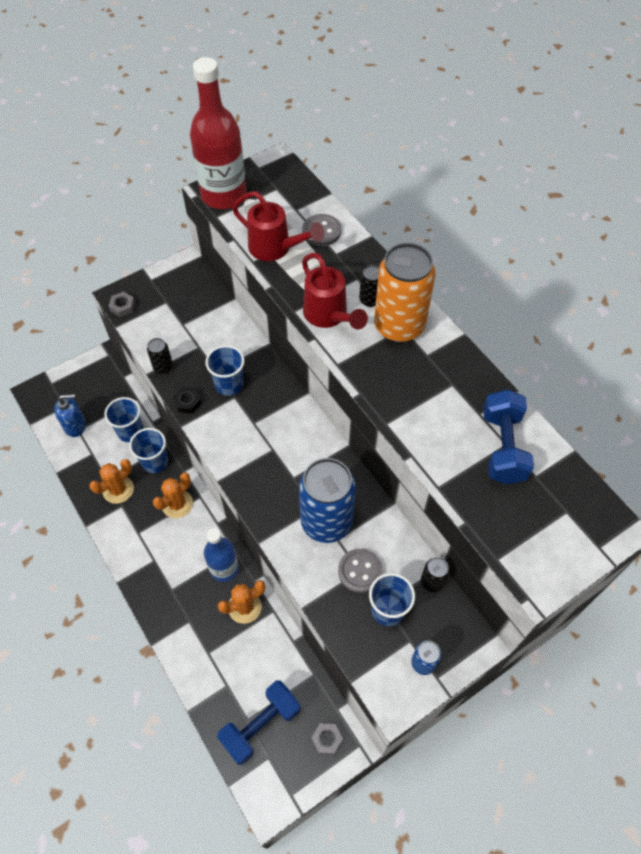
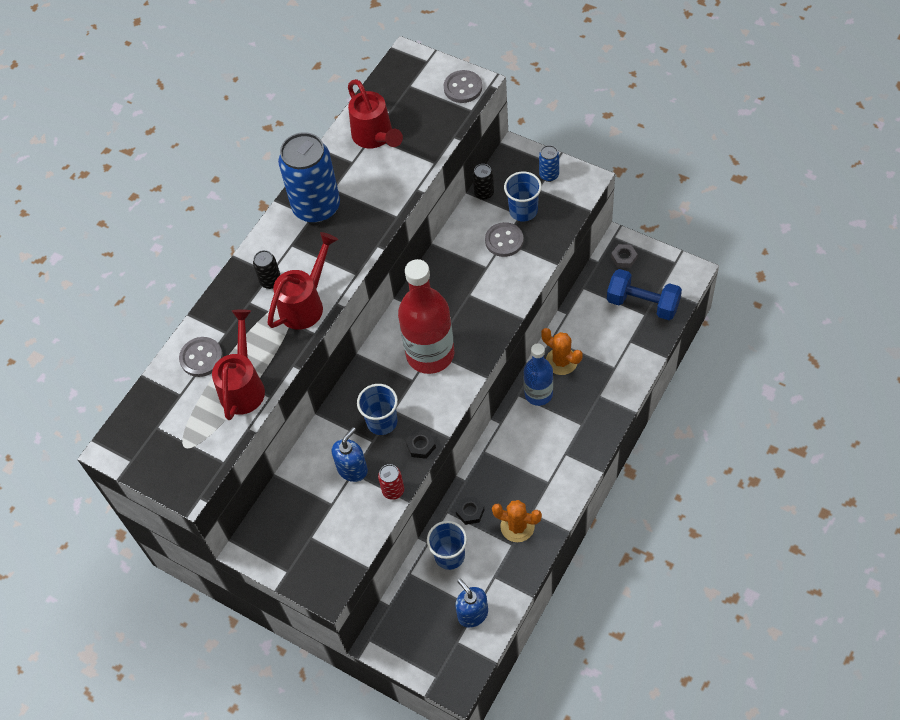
camera: 110 degrees left, 0 degrees up
(122, 306) = (338, 577): grey nut -> none
(155, 462) = (470, 512): blue cup -> black nut
(163, 367) = (393, 490): black can -> red can
(177, 504) = (501, 466): orange cactus -> none
(201, 348) = (352, 469): none -> blue soap dispenser
(223, 195) = (189, 471): red bottle -> red bottle (430, 354)
(326, 522) = (476, 281): blue can -> blue can (316, 207)
(399, 326) = (290, 248): orange can -> none
(502, 447) = (375, 138): blue dumbbell -> red watering can
(537, 566) = (463, 88): none -> grey button

